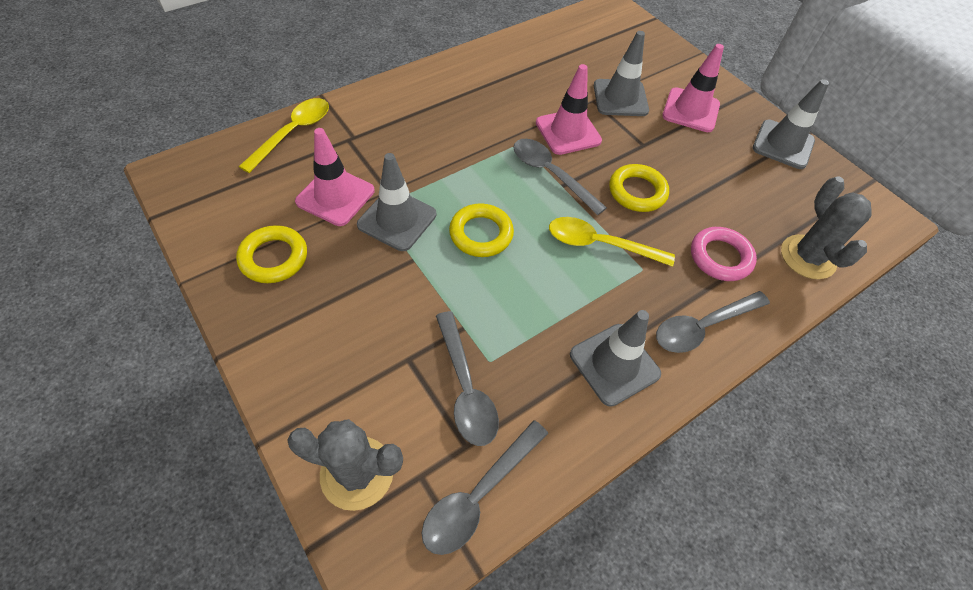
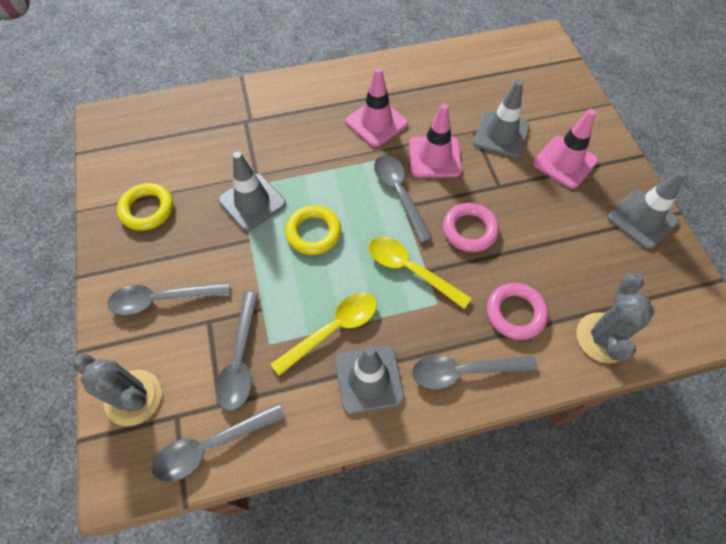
camera: 25 degrees right, 5 degrees up
(293, 133) = (205, 106): yellow spoon -> yellow spoon (333, 329)
(335, 196) = (214, 169): pink traffic cone -> pink traffic cone (376, 123)
(340, 351) = (162, 299): none -> grey spoon
(637, 192) = (469, 230): yellow ring -> pink ring

